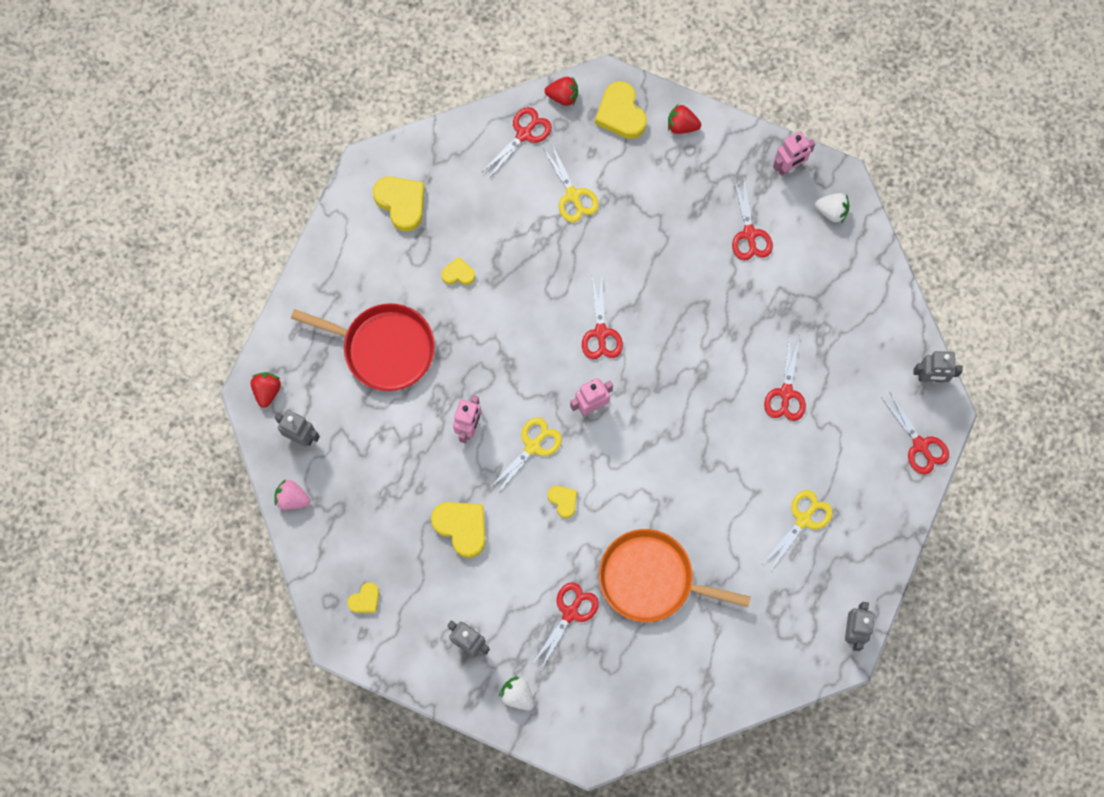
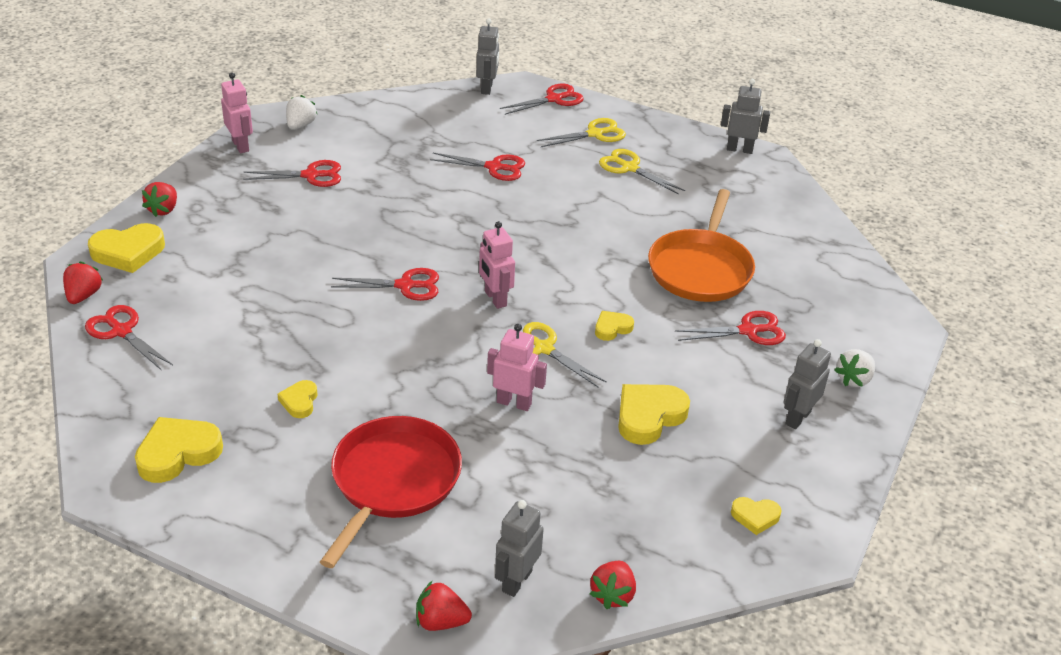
camera: 90 degrees left, 35 degrees down
(292, 498) = (612, 595): pink strawberry -> red strawberry
(365, 599) = (755, 517): yellow heart -> yellow heart turned 135 degrees clockwise
(570, 613) = (748, 331): red scissors -> red scissors turned 135 degrees clockwise
(572, 195) = (221, 296): yellow scissors -> yellow scissors (595, 134)

